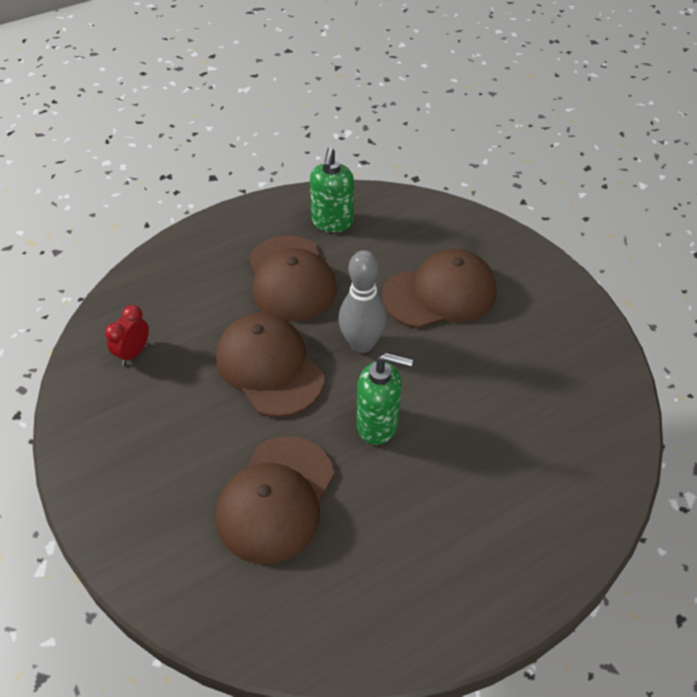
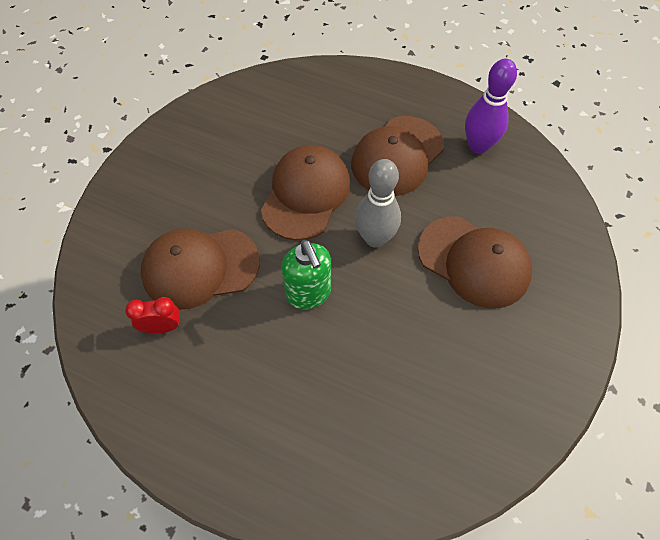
camera: 55 degrees right, 10 degrees up
(133, 353) = (256, 113): red clock -> red clock (162, 327)
(332, 222) = (478, 146): green soap dispenser -> purple bowling pin

